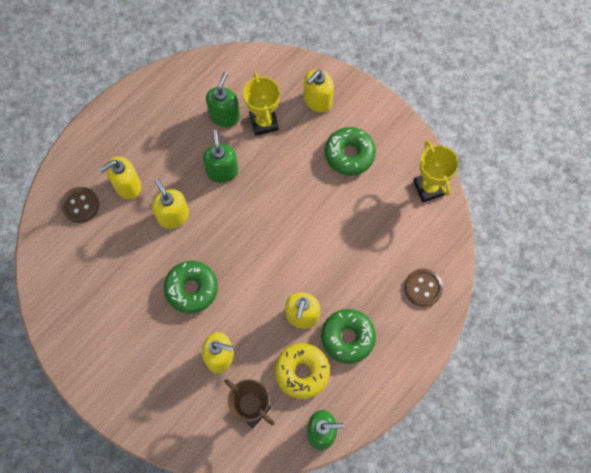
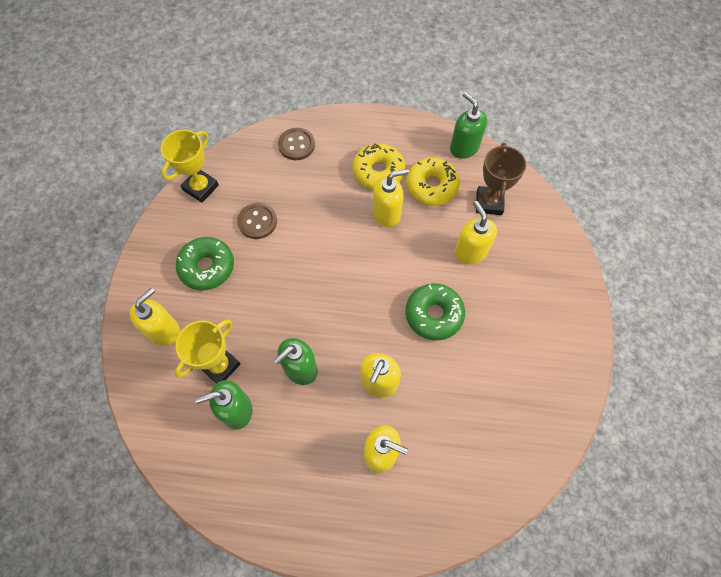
camera: 125 degrees left, 5 degrees down
(80, 205) = (437, 487): brown button -> brown button (257, 222)
(317, 101) = (164, 330): yellow soap dispenser -> yellow soap dispenser turned 60 degrees counterclockwise
(347, 337) = (378, 172): green donut -> yellow donut

